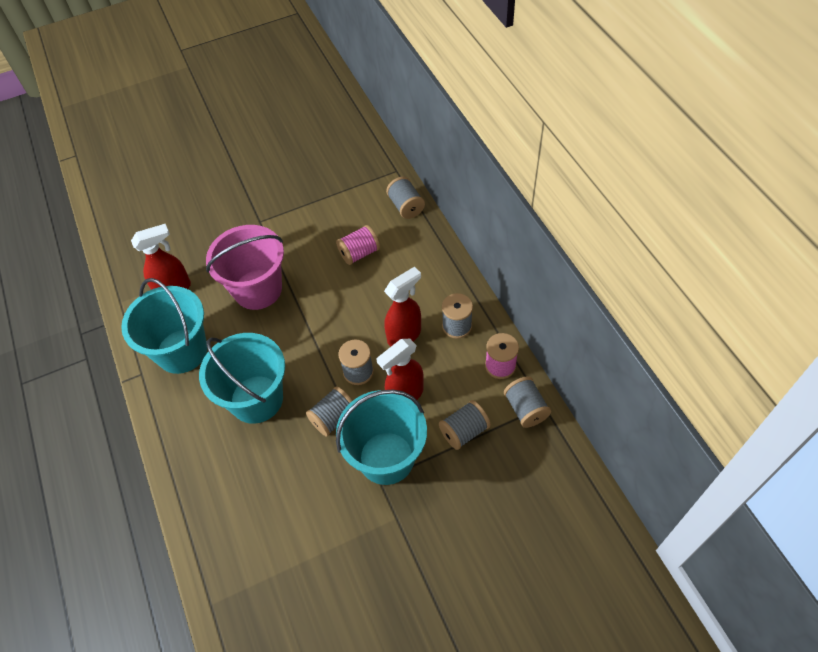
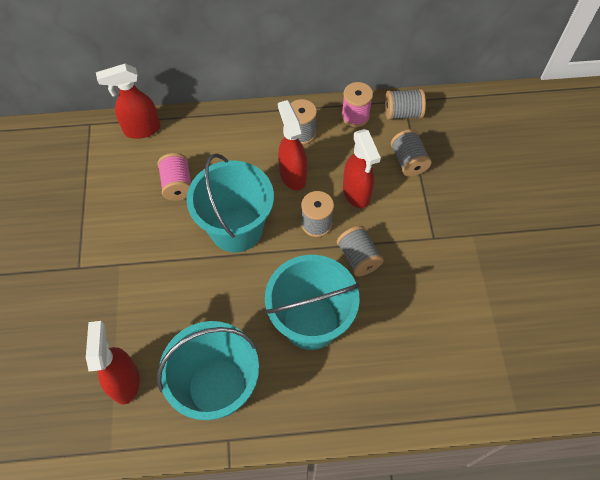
camera: 75 degrees left, 5 degrees up
(258, 289) = (173, 290): pink bucket -> none
(386, 458) = (414, 226): turquoise bucket -> turquoise bucket (236, 228)
(406, 206) = (141, 129): grey spool -> red spray bottle

